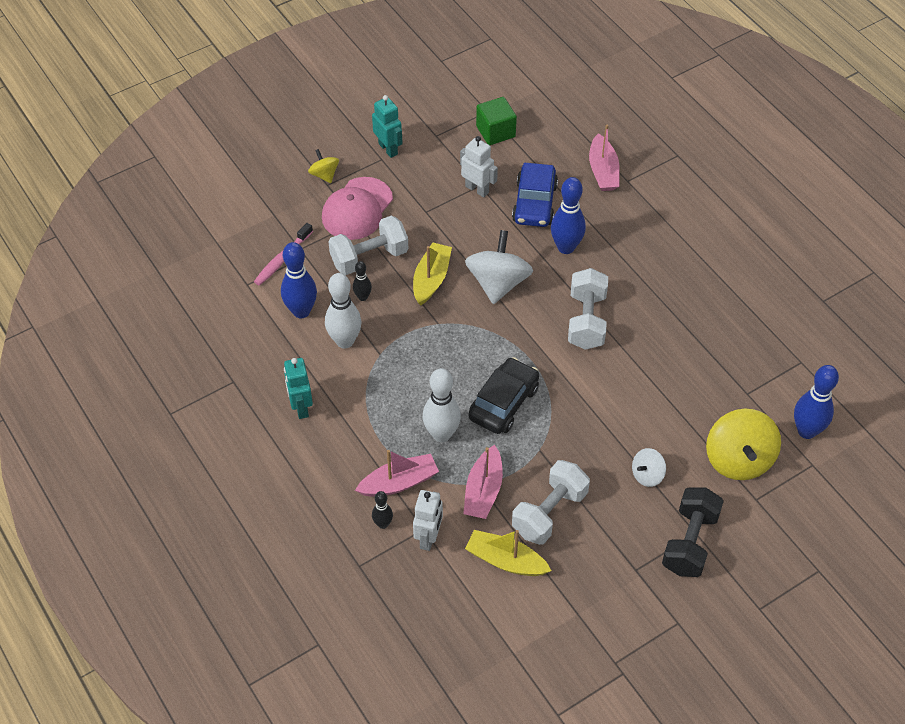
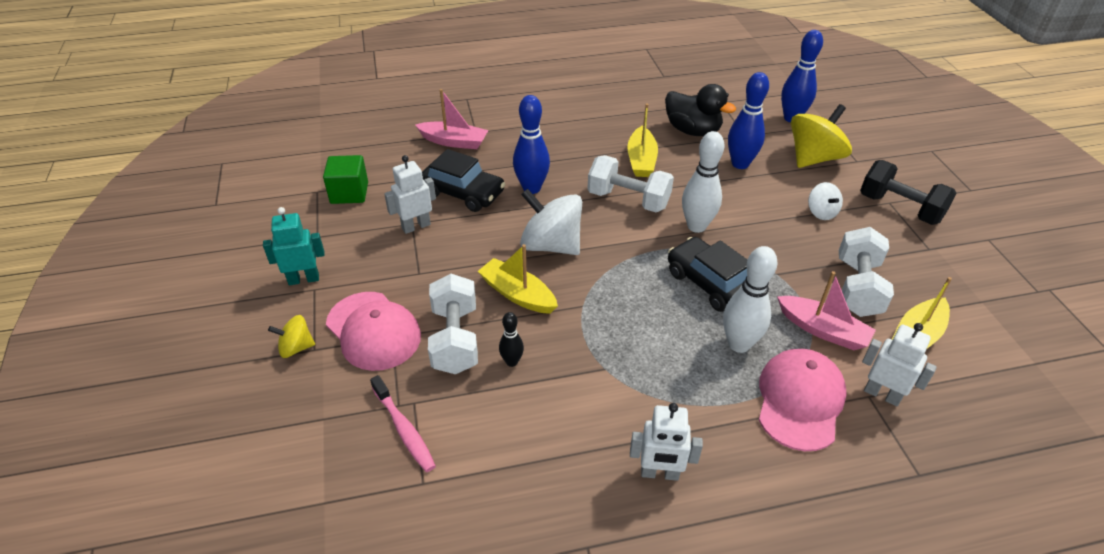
camera: 70 degrees left, 10 degrees down
(301, 311) = (502, 431): blue bowling pin -> blue bowling pin (740, 164)
(301, 407) = (659, 473): turquoise robot -> white robot
(345, 341) = (571, 397): white bowling pin -> white bowling pin (696, 226)
(383, 524) = (858, 433): black bowling pin -> none
(399, 482) = (800, 401): pink boat -> pink cap
(534, 203) = (463, 193): blue car -> black car
(549, 513) = (857, 288): white dumbbell -> white dumbbell turned 45 degrees clockwise
(653, 316) = (641, 160): none -> yellow boat
(729, 347) = (692, 131): none -> black duck
(738, 459) = (813, 158): yellow spinning top -> yellow spinning top turned 60 degrees counterclockwise

